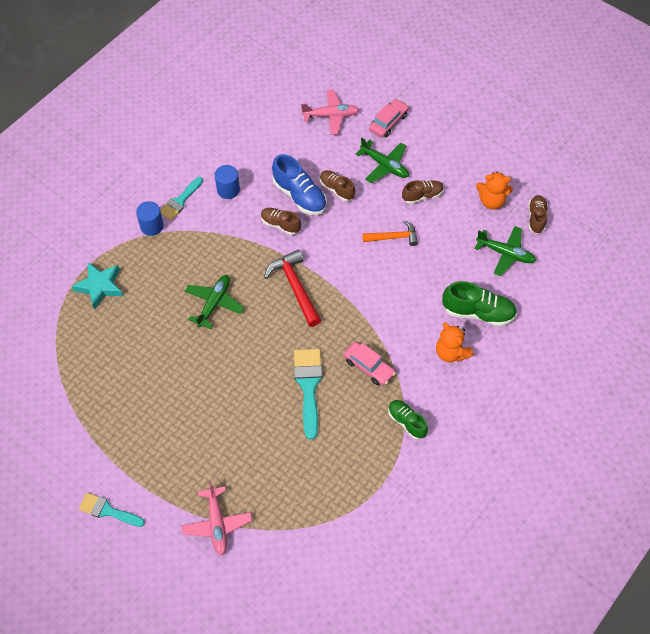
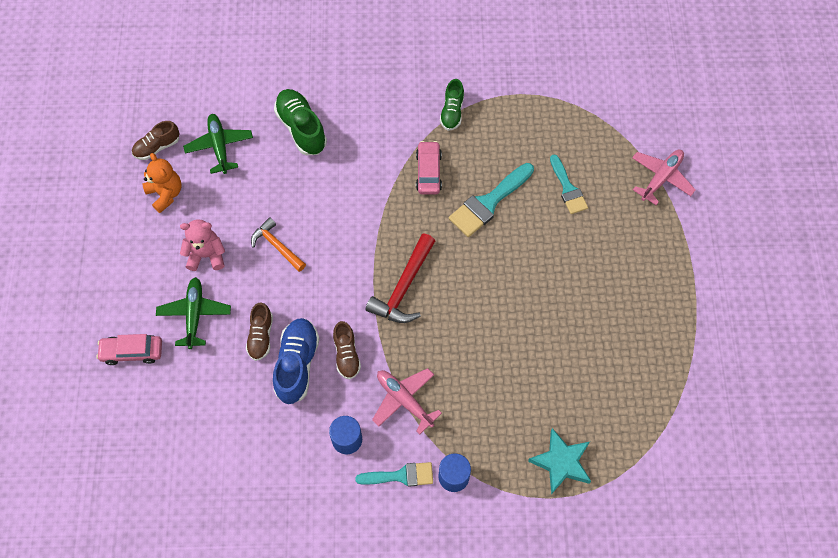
camera: 130 degrees left, 5 degrees up
(108, 510) = (733, 263): turquoise brush -> turquoise brush (568, 188)
(214, 303) = (482, 342): green plane -> none
(331, 115) = (166, 416): pink plane -> pink plane (404, 400)
(422, 196) = (206, 255): brown shoe -> pink teddy bear
(451, 353) = (359, 123): orange teddy bear -> none

